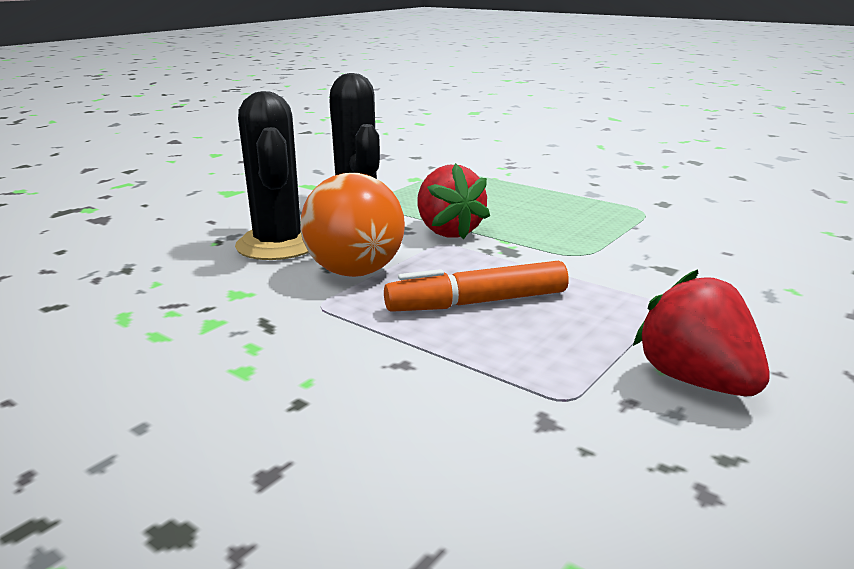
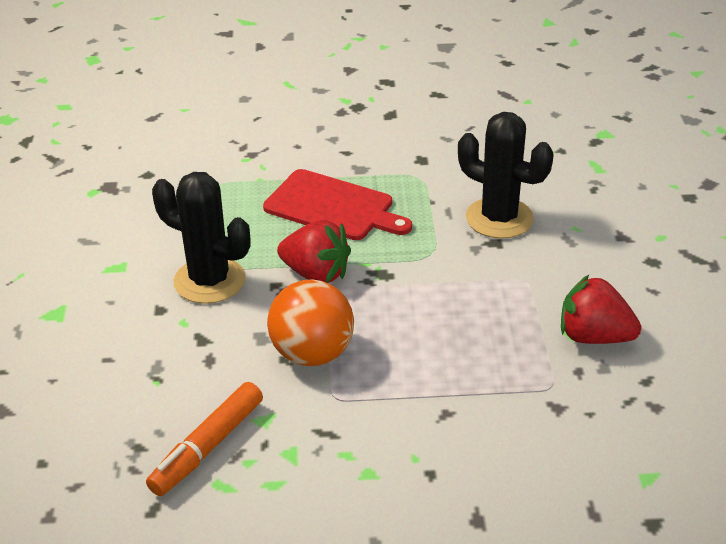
camera: 40 degrees left, 15 degrees up
(278, 245) = (213, 356): black cactus -> black cactus (499, 218)
(478, 302) = (425, 339): orange marker -> orange marker (208, 447)
(530, 204) = (333, 207): none -> red cutting board

